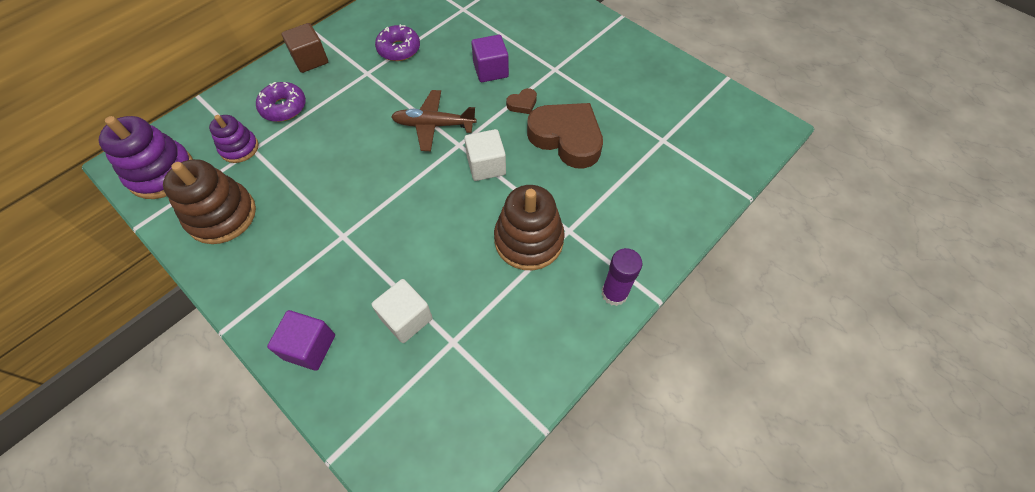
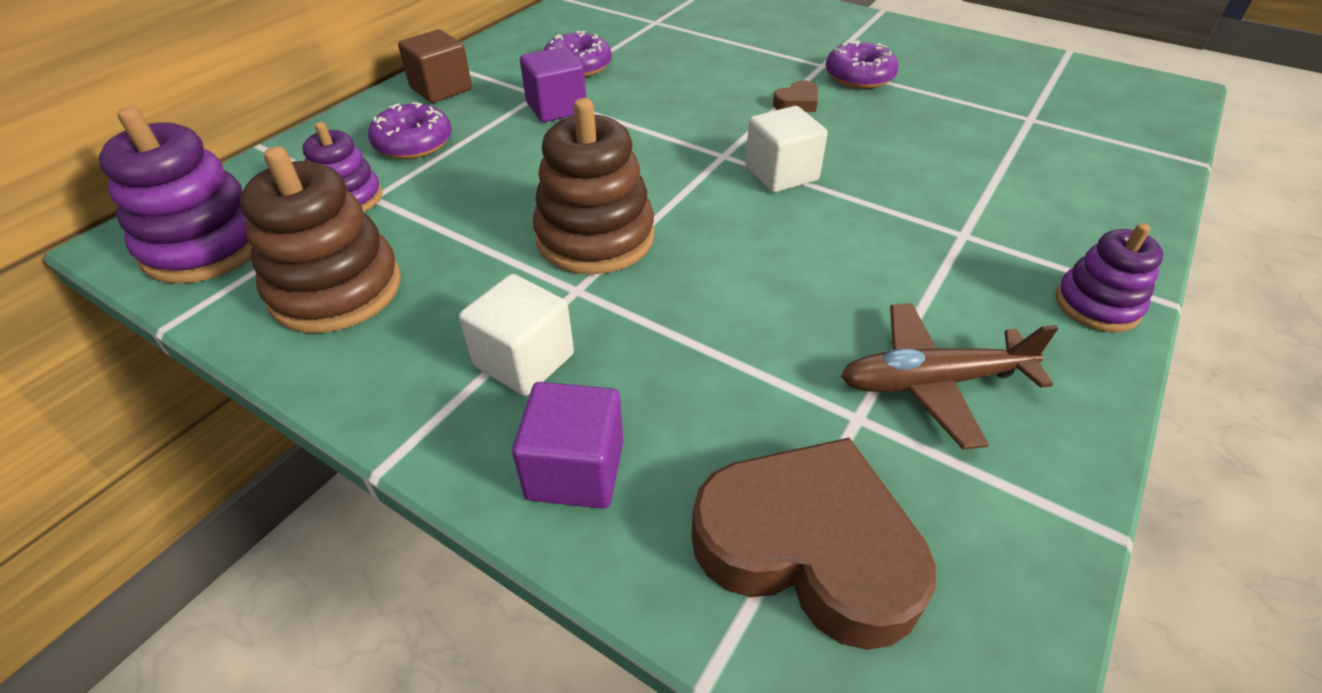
camera: 10 degrees left, 15 degrees down
(406, 318) = (750, 393): white cube -> white cube (524, 360)
(433, 125) = (671, 138): brown plane -> brown plane (932, 382)
(491, 70) = (729, 74): purple cube -> purple cube (556, 108)
(528, 240) = (906, 254): brown stacking toy -> brown stacking toy (595, 237)
(566, 138) = (887, 131): brown heart -> brown heart (808, 547)
(573, 84) = (859, 77): none -> purple donut
(614, 293) = (1097, 305): purple glue stick -> purple stacking toy

